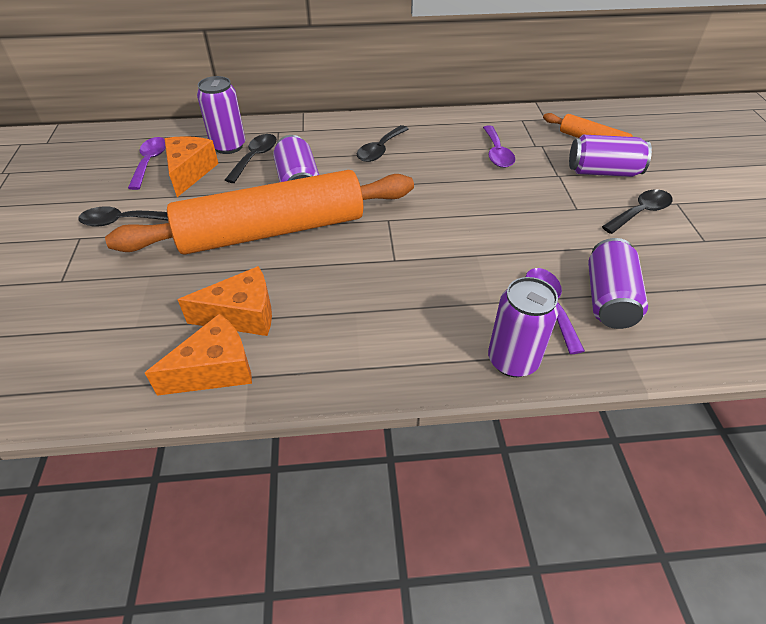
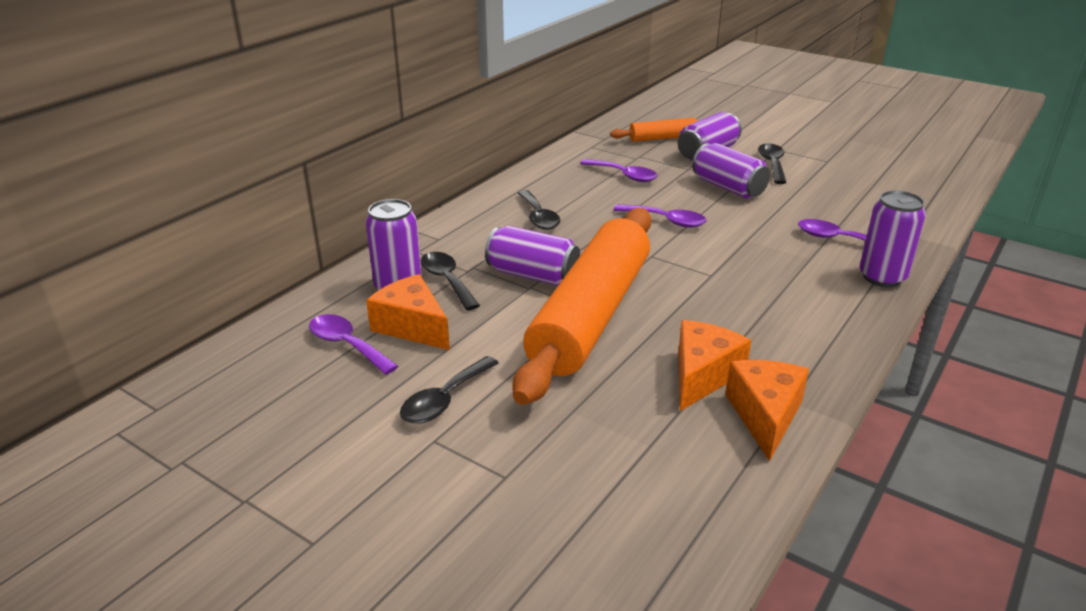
camera: 50 degrees left, 15 degrees down
(451, 203) = (666, 221): none -> purple spoon
(609, 299) = (853, 217): purple can -> purple can (728, 187)

